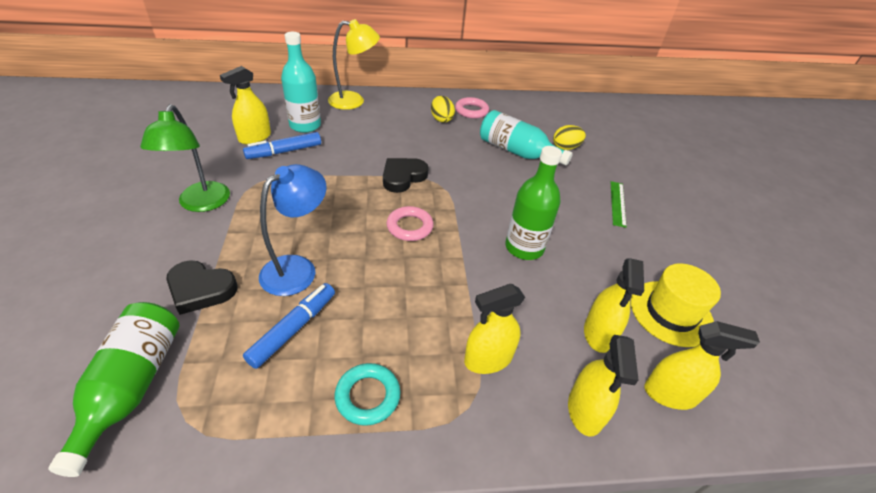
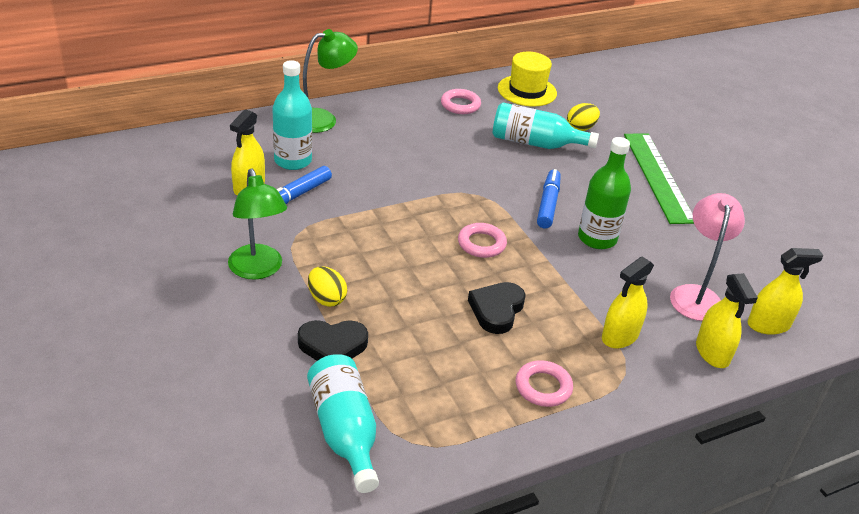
camera: 20 degrees left, 5 degrees down
(132, 386) = (344, 432): green bottle -> turquoise bottle
(293, 329) = (444, 355): blue marker -> blue marker (548, 204)
(297, 268) = (406, 306): blue lamp -> none
(354, 101) = (323, 119): yellow lamp -> green lamp
(368, 396) = (543, 387): turquoise ring -> pink ring
(403, 177) = (440, 196): black heart -> black heart (496, 310)
(441, 119) = (435, 122): yellow egg -> yellow egg (326, 299)
(598, 334) = (696, 295): yellow spray bottle -> pink lamp
(617, 203) = (658, 176): green ruler -> green ruler, size x2.07
(671, 313) = (744, 264): yellow hat -> yellow hat (527, 91)

